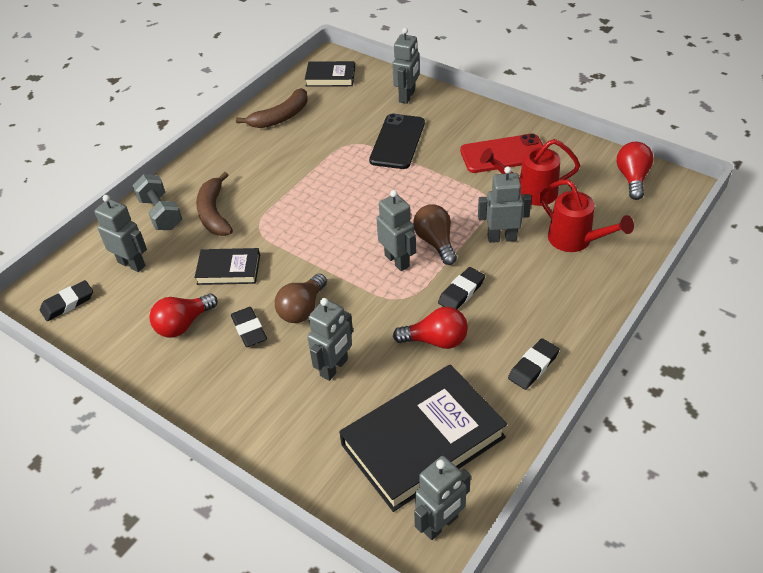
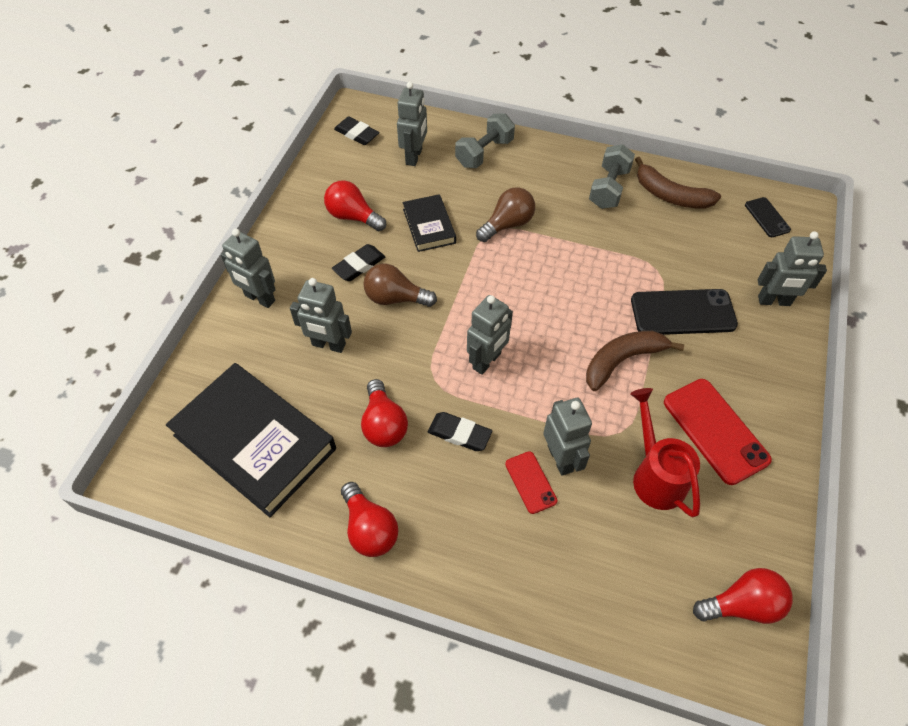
camera: 70 degrees right, 10 degrees up
(214, 213) = (500, 190): brown banana -> brown banana (622, 361)
(252, 148) = (609, 188): none -> grey dumbbell
(330, 77) = (767, 217): black book -> black phone
(435, 242) = (528, 391): brown light bulb -> brown light bulb (507, 224)
(440, 524) = (164, 479): grey robot -> grey robot (259, 298)
(517, 259) = (530, 482): none -> red phone
(533, 366) = (369, 529): black eraser -> red light bulb
(575, 240) = (587, 544): red watering can -> none

